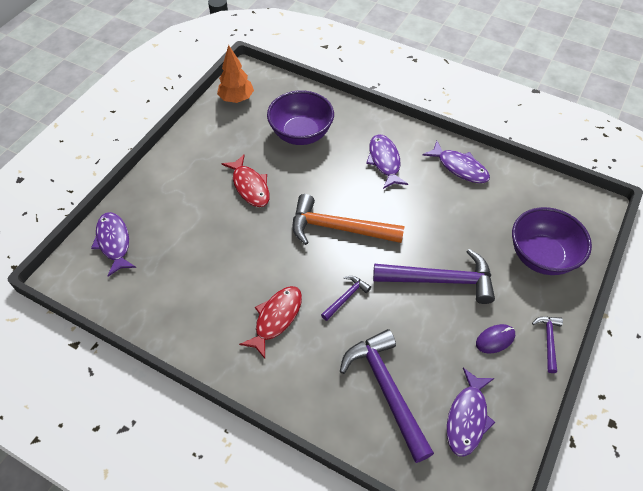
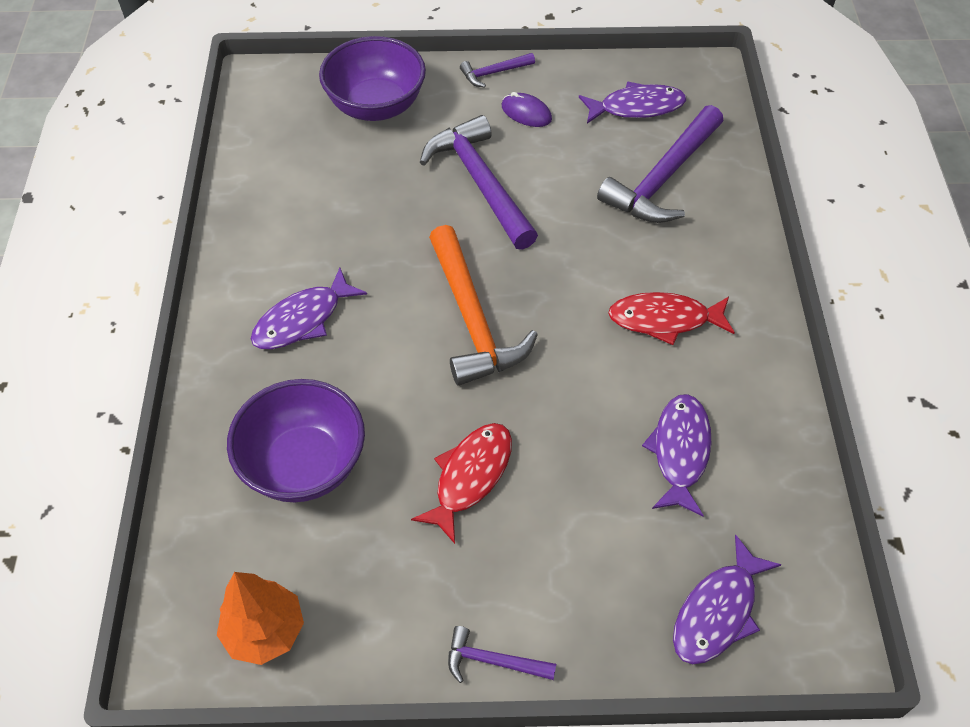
camera: 120 degrees left, 0 degrees up
(346, 297) = (576, 262): purple hammer -> purple hammer (493, 661)
(459, 167) = (264, 227): purple fish -> purple fish (680, 451)

